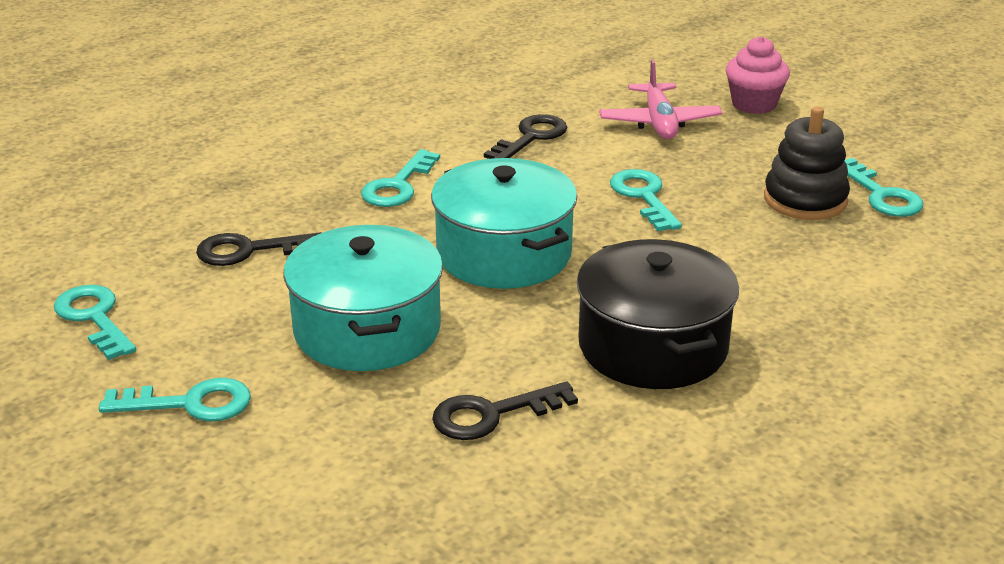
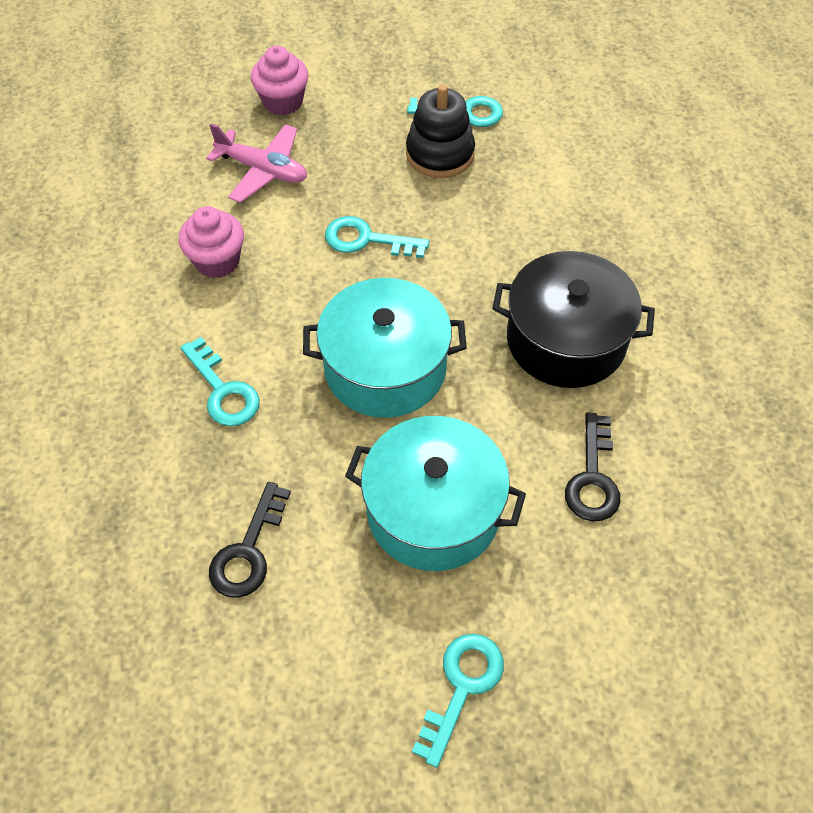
camera: 60 degrees left, 25 degrees up
(94, 318) = (276, 725): turquoise key -> none
(531, 137) = (217, 261): black key -> pink cupcake

